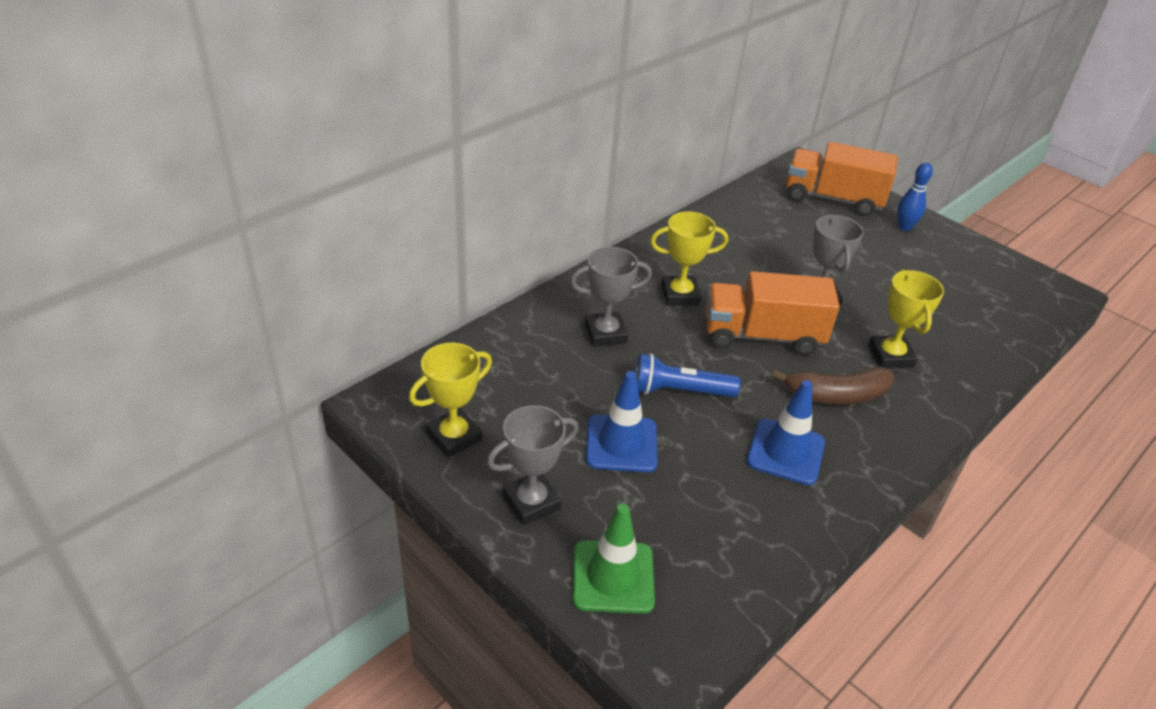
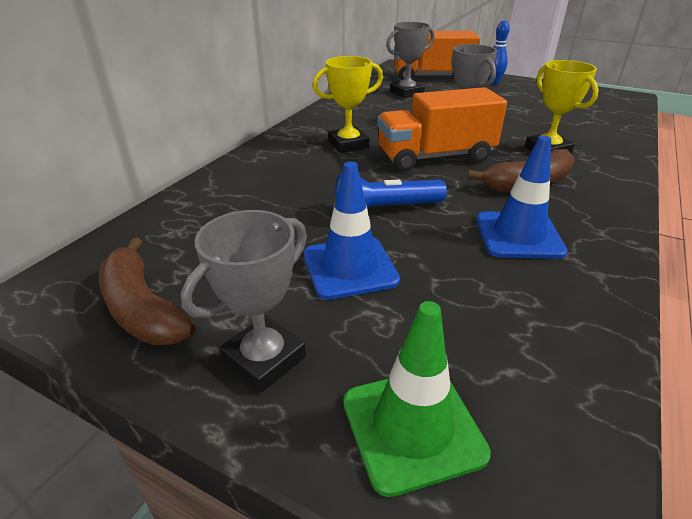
camera: 15 degrees left, 5 degrees down
(454, 437) = (142, 308): yellow trophy -> brown banana
(605, 333) = (292, 181): grey trophy -> grey trophy (406, 93)

